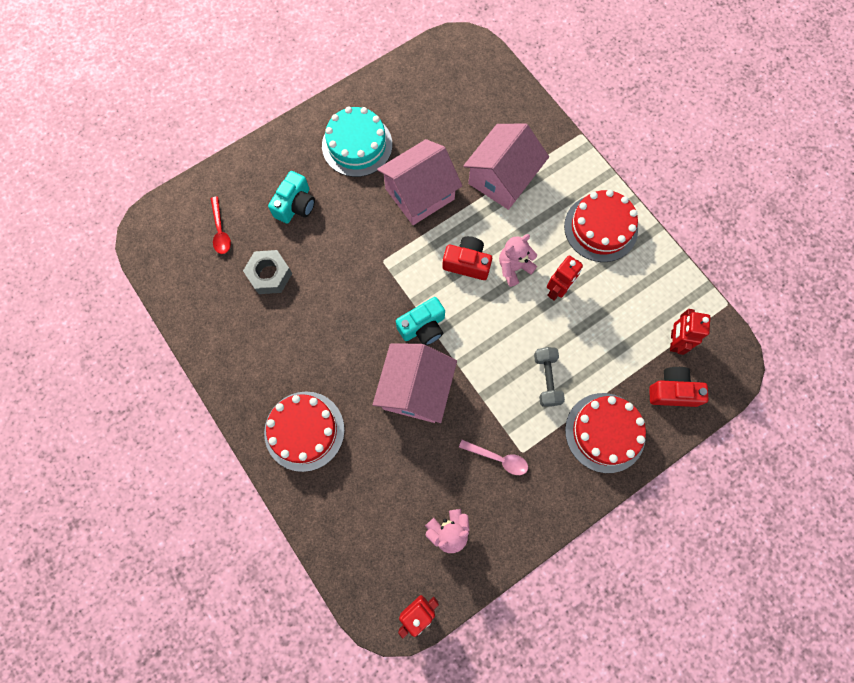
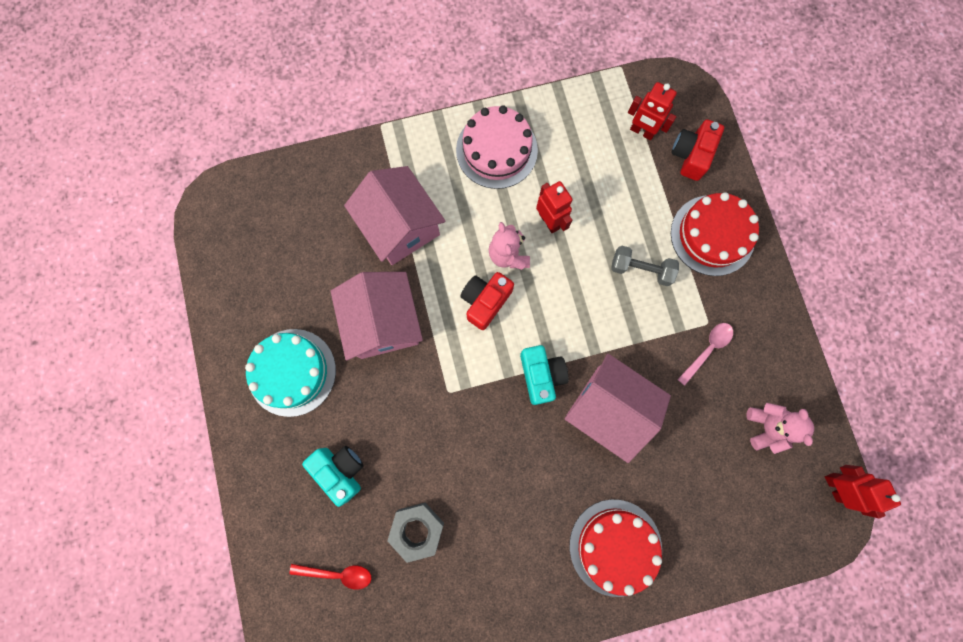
camera: 70 degrees left, 5 degrees up
(600, 228) = (496, 150): red cake -> pink cake

